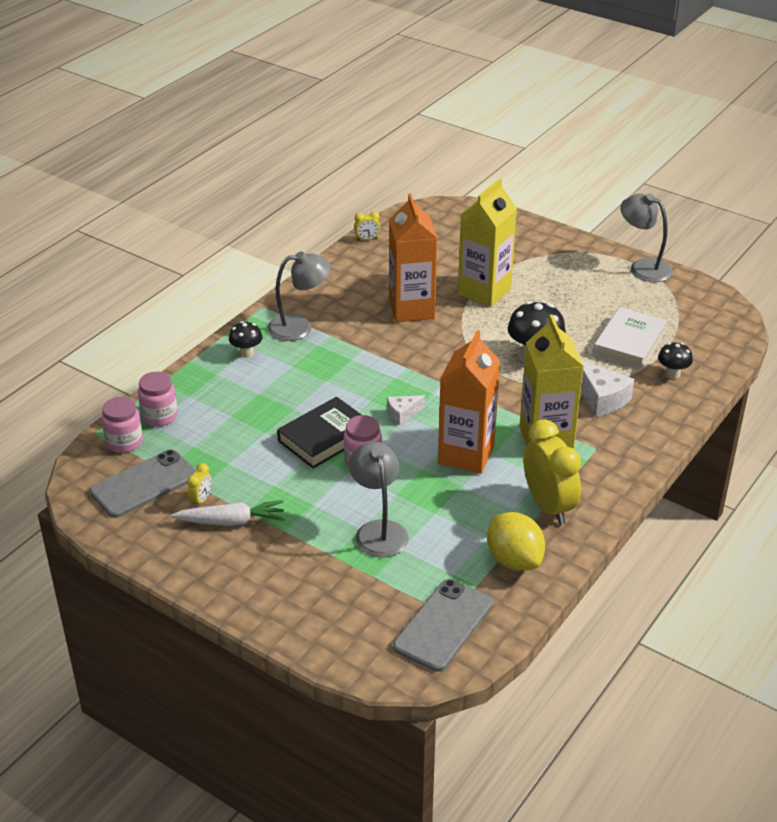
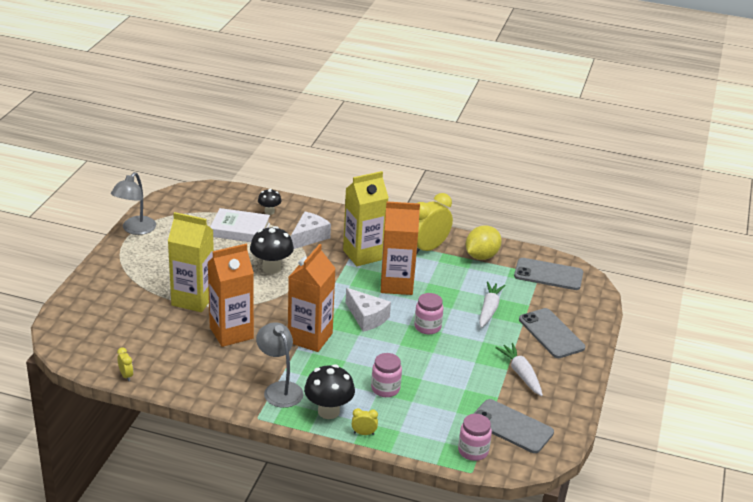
camera: 110 degrees left, 5 degrees down
(159, 416) = (432, 440): pink jar -> pink jar (385, 389)
(201, 500) = (509, 393): yellow clock -> yellow clock (364, 433)
(246, 353) = (328, 411): black mushroom -> black mushroom, size x1.70
(299, 579) = (551, 333): none -> grey phone
(325, 437) = (412, 349): black book -> none
(378, 530) = (489, 309): grey lamp -> white carrot
(380, 362) = (310, 338): none -> orange carton
(402, 413) = (367, 317): white cheese -> white cheese, size x1.70

